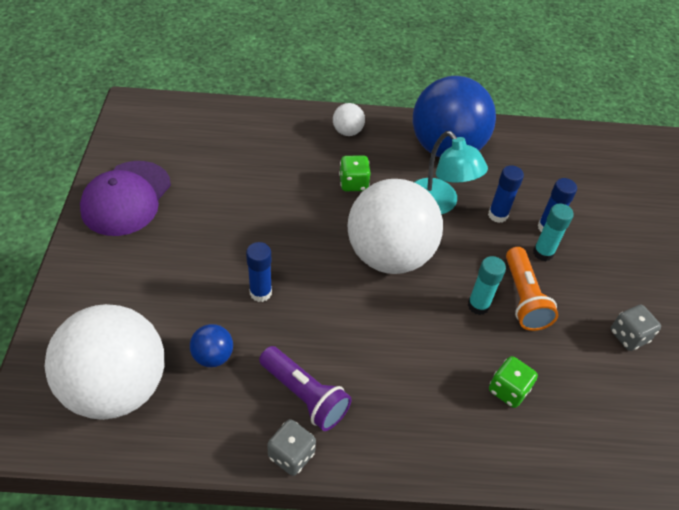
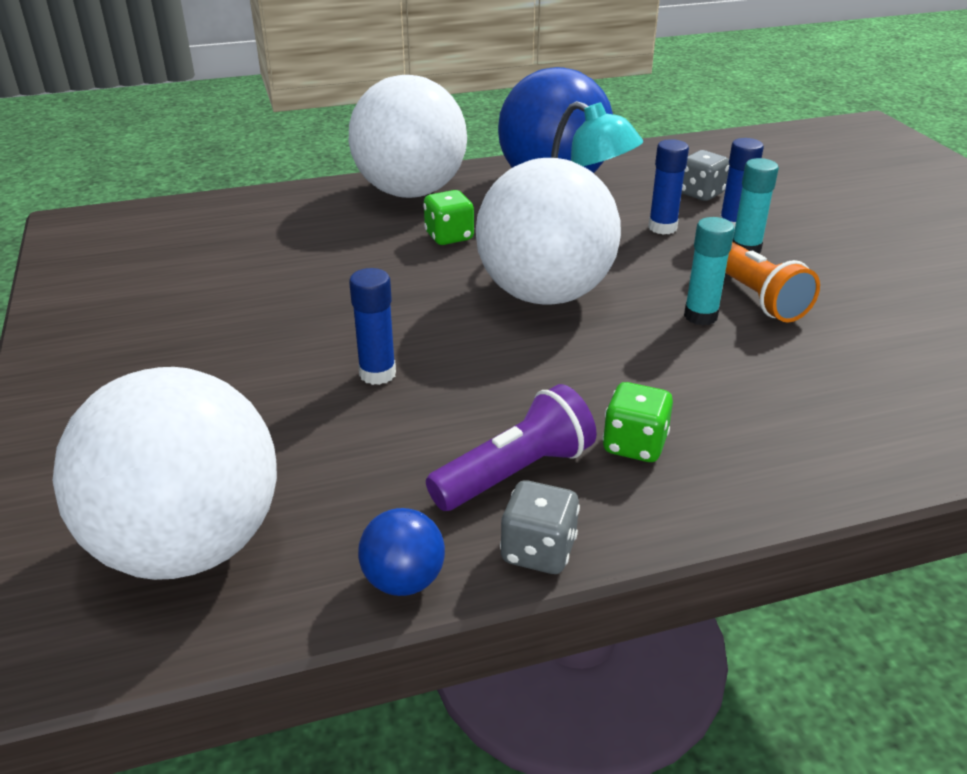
camera: 15 degrees left, 15 degrees down
(126, 198) = (106, 319): purple cap -> none
(213, 356) = (340, 464): blue ball -> blue ball (403, 580)
(304, 395) = (515, 473): purple flashlight -> purple flashlight turned 60 degrees counterclockwise
(347, 132) = (410, 192): white ball -> white ball, size x2.44
(508, 390) = (805, 391): green dice -> green dice (634, 445)
(628, 336) = (913, 301): grey dice -> grey dice (700, 193)

